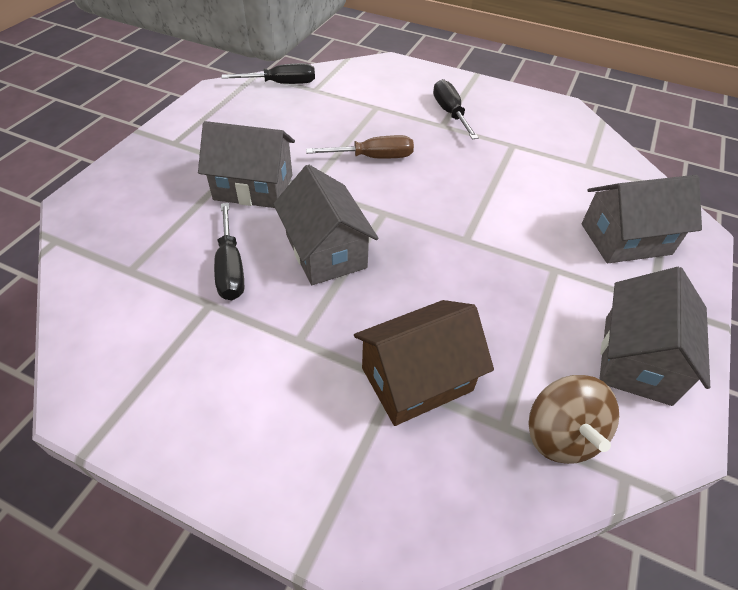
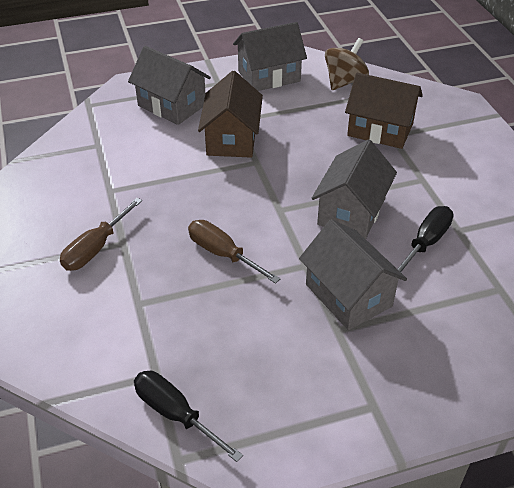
camera: 130 degrees left, 5 degrees down
(450, 113) = (96, 248): black screwdriver -> brown screwdriver
(521, 245) = (232, 139): none -> brown house

